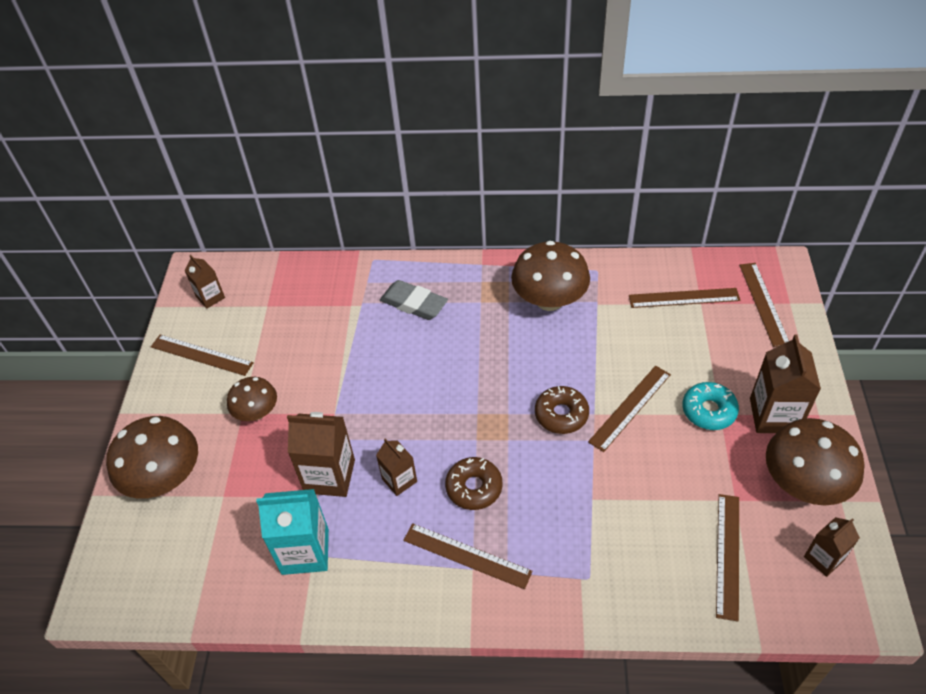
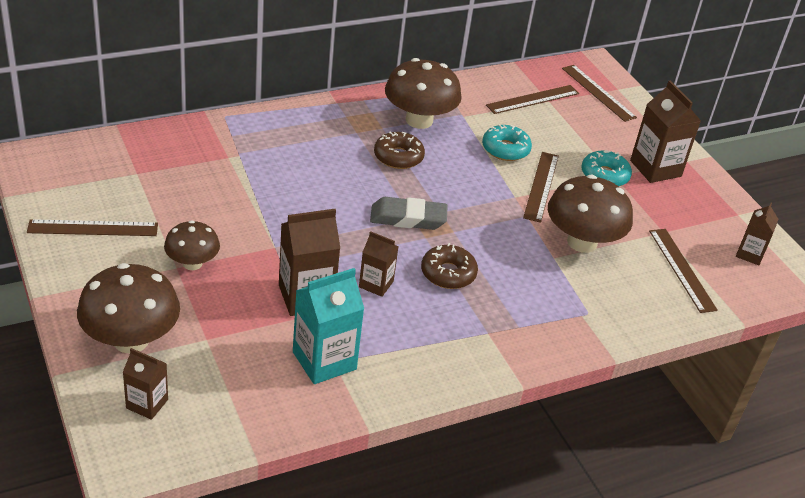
camera: 35 degrees left, 10 degrees down
(210, 297) = (65, 177): brown carton -> brown carton (147, 404)
(414, 304) = (292, 145): grey eraser -> grey eraser (408, 218)
(467, 555) = (476, 324): brown ruler -> none
(561, 414) = (487, 203): brown donut -> brown donut (398, 157)
(618, 353) = (505, 149): none -> turquoise donut
(803, 483) = (705, 209): brown mushroom -> brown mushroom (582, 242)

